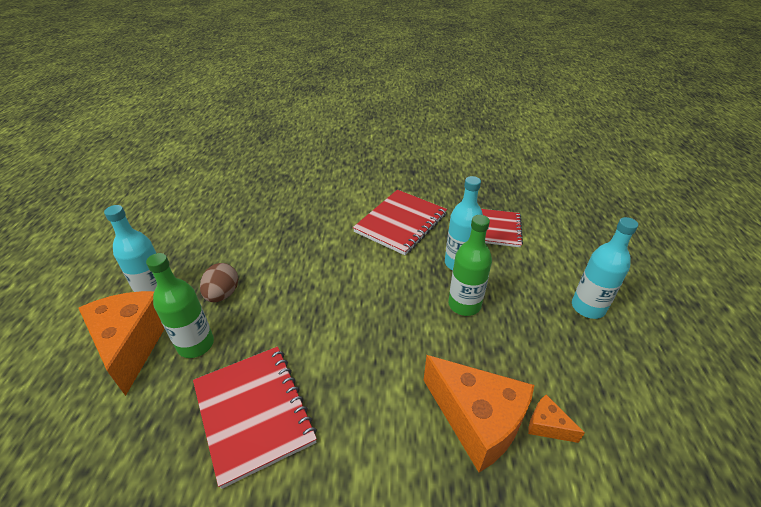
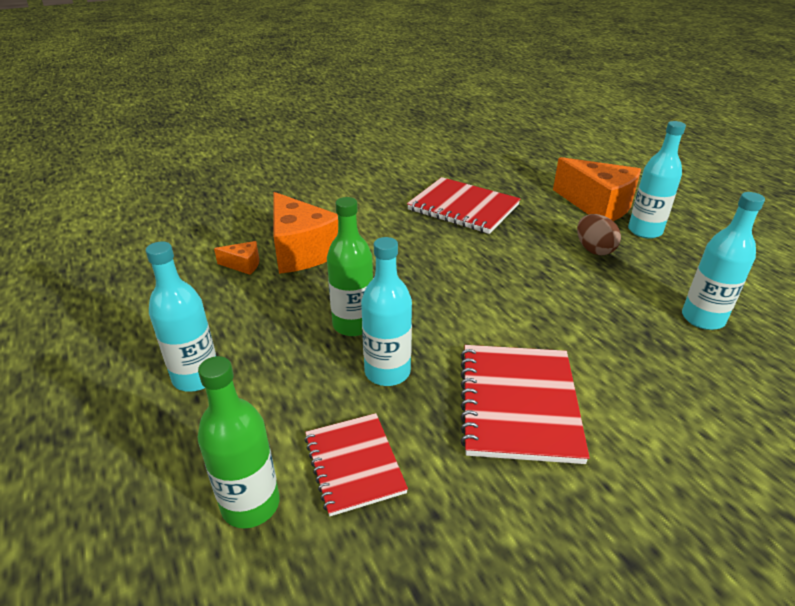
camera: 150 degrees right, 5 degrees down
(196, 344) = (555, 219): green bottle -> green bottle (251, 504)
(248, 222) = (702, 318): none -> turquoise bottle
(477, 420) = (302, 251): orange cheese -> orange cheese turned 135 degrees counterclockwise

